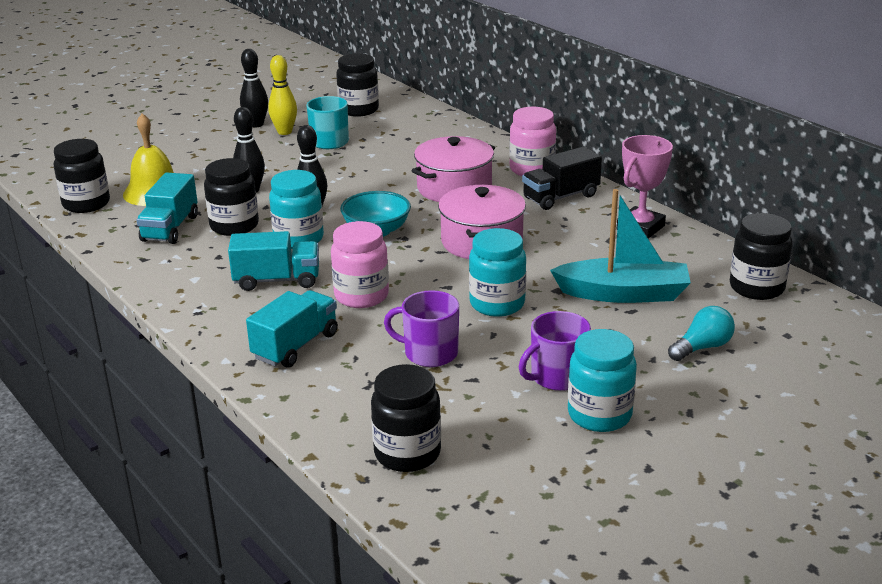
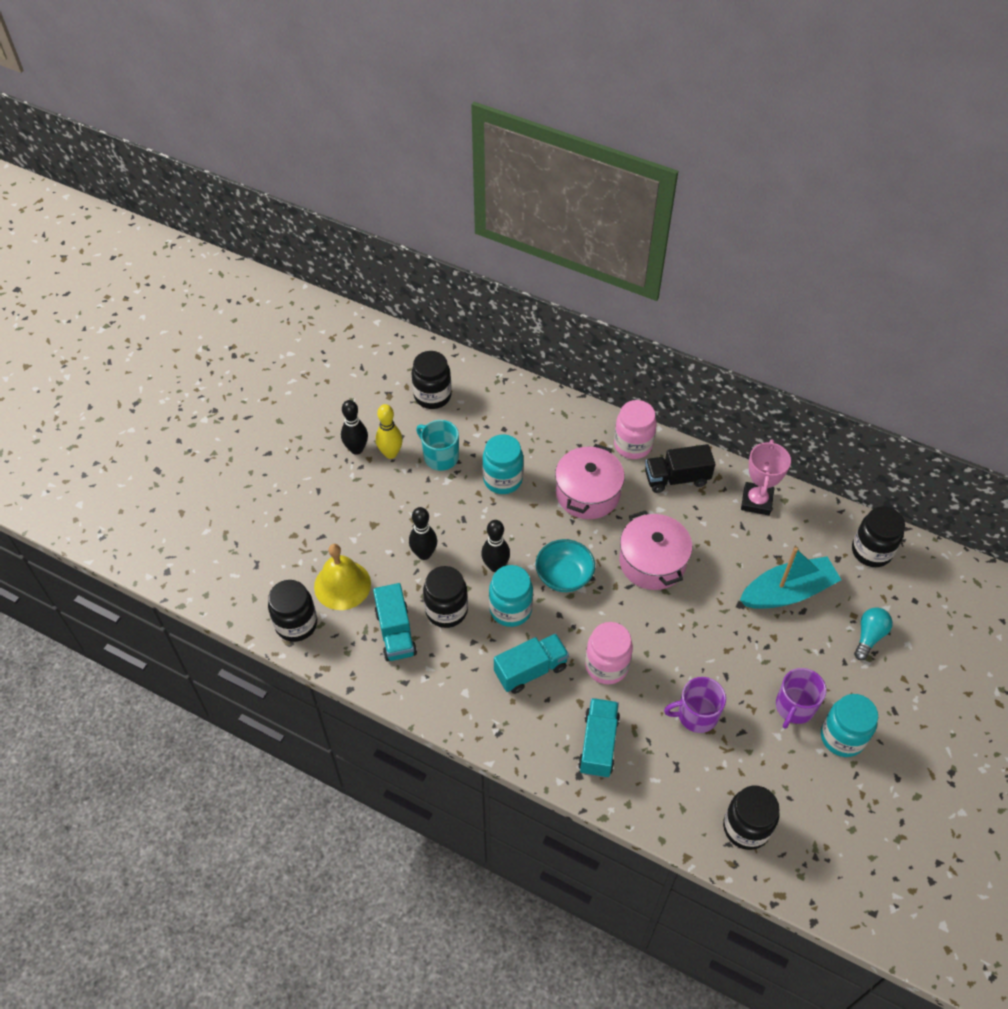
camera: 25 degrees left, 25 degrees up
(497, 304) = (708, 638): turquoise jar -> turquoise jar (503, 479)
(561, 197) = (676, 478): black truck -> black truck turned 45 degrees clockwise

